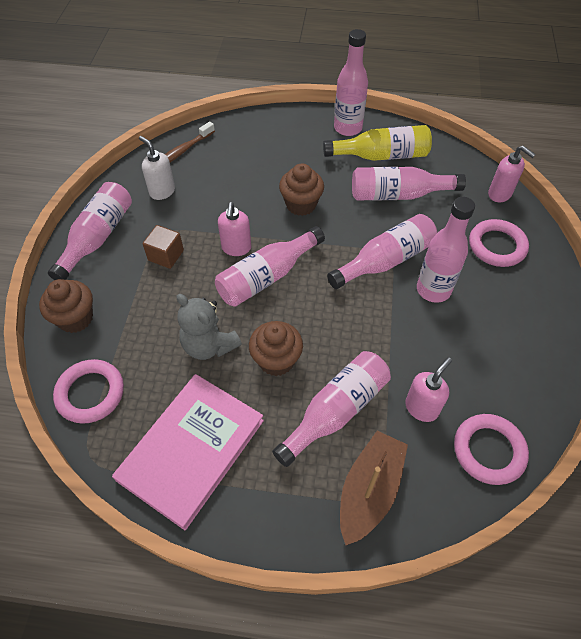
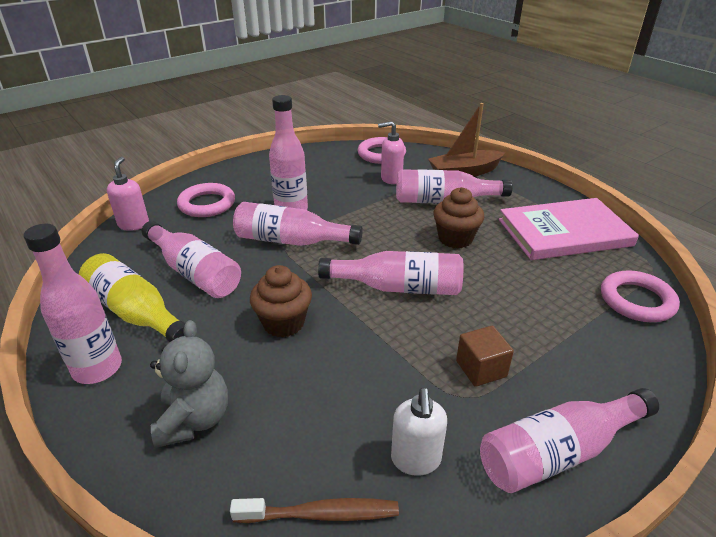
camera: 135 degrees left, 20 degrees down
(75, 318) = (631, 369): brown cupcake -> none
(209, 345) = (501, 274): grey teddy bear -> grey teddy bear (194, 420)
(236, 248) = (398, 327): pink soap dispenser -> none

